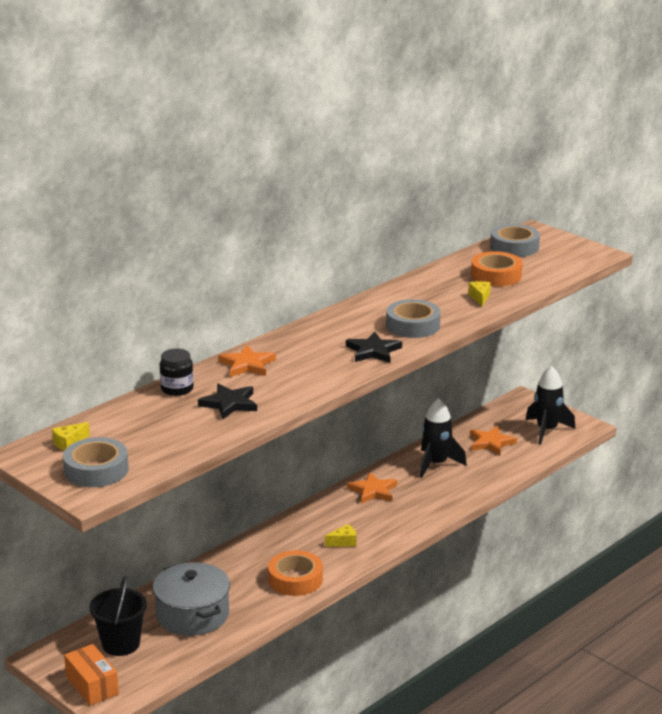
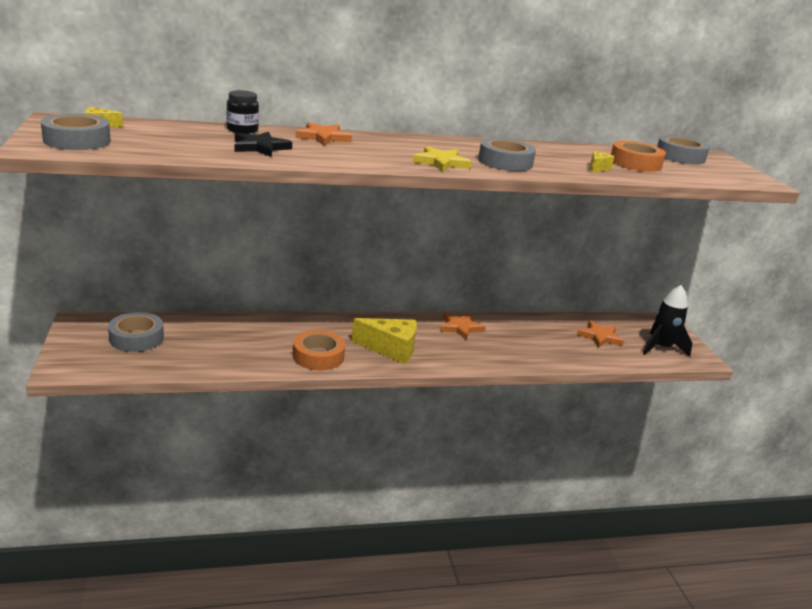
camera: 30 degrees right, 0 degrees up
(92, 685) = (74, 353): orange box -> none
(121, 644) = (136, 338): black bucket -> grey tape
(192, 615) = (212, 343): grey pot -> none
(343, 542) = (390, 349): yellow cheese -> yellow cheese, size x2.15
(373, 351) = (441, 162): black star -> yellow star
(436, 464) = (534, 332): black rocket -> none

